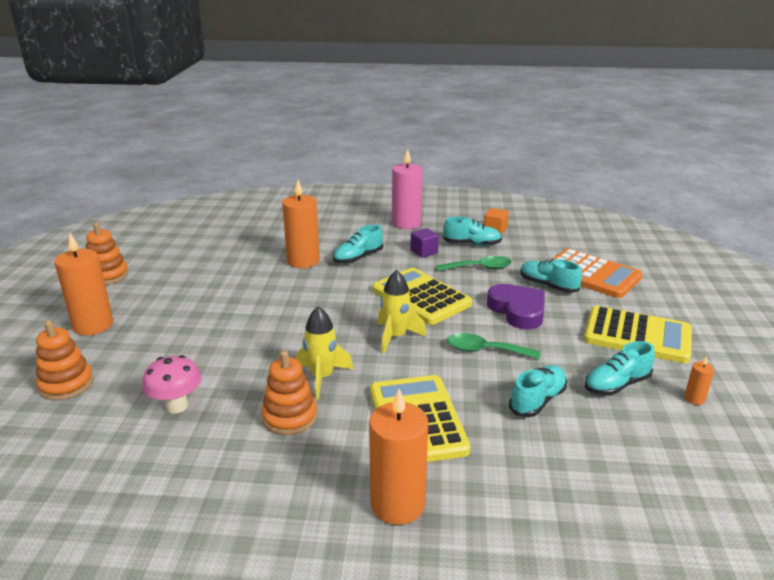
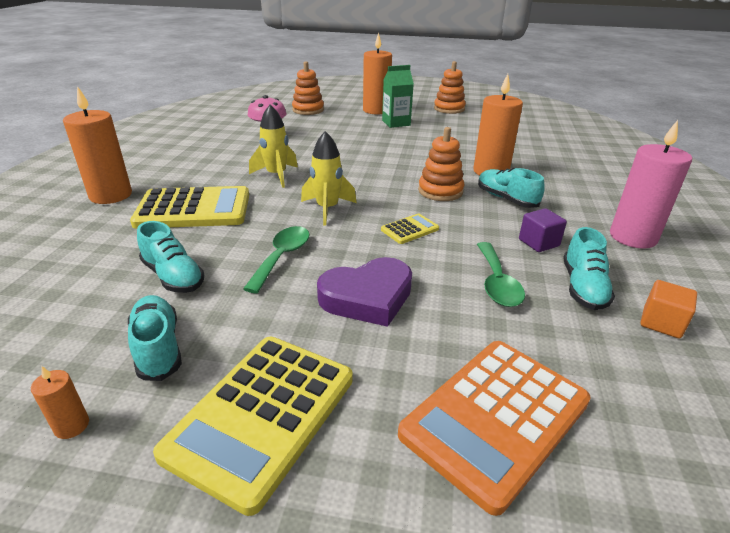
camera: 95 degrees right, 5 degrees up
(153, 309) = (396, 123): none -> green carton
(289, 417) = (233, 164): orange stacking toy -> orange stacking toy (440, 191)
(421, 297) = (410, 229): yellow calculator -> yellow calculator, size x0.46
(548, 286) = (444, 344): turquoise shoe -> none

